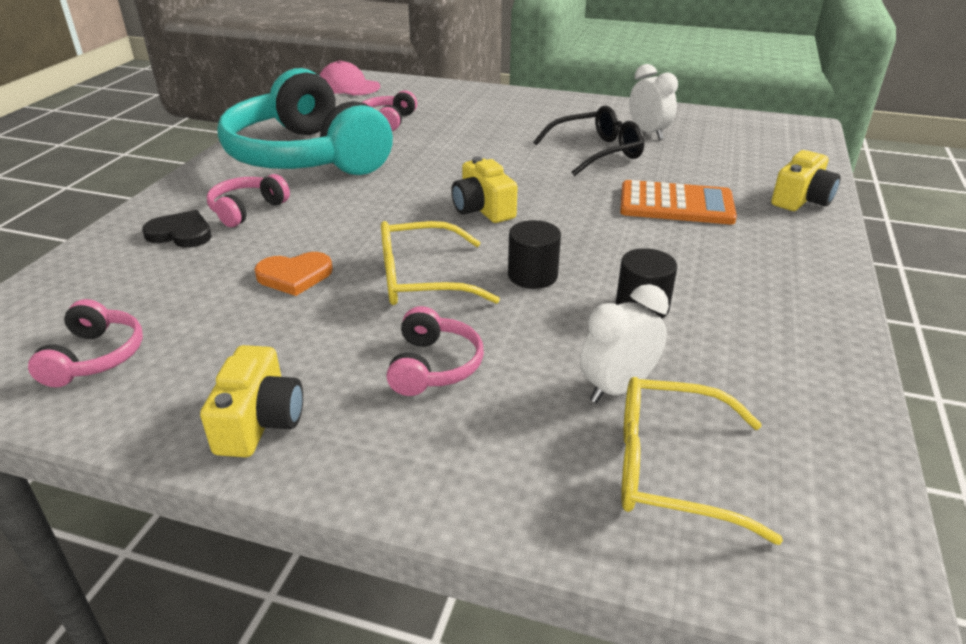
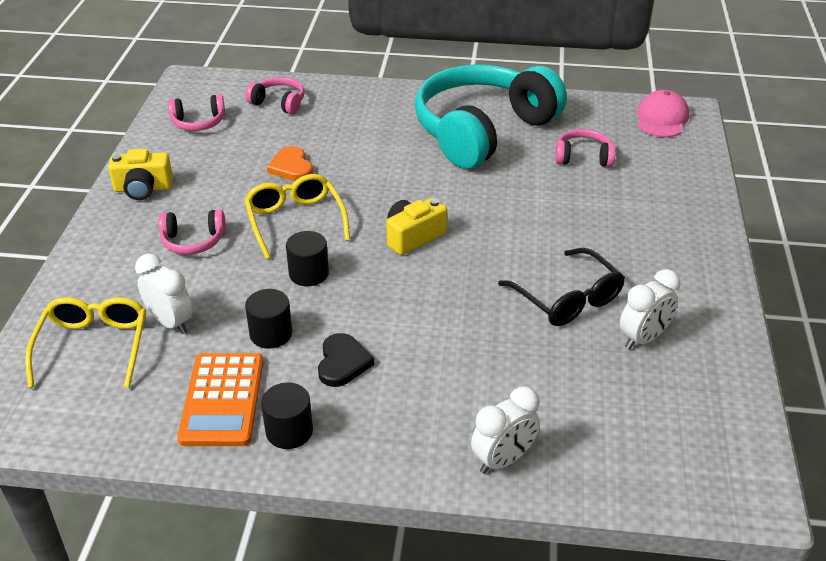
camera: 80 degrees right, 5 degrees up
(181, 233) = (338, 110): black heart -> black heart (343, 362)
(247, 210) = (379, 126): pink headphones -> pink headphones (279, 103)
(676, 204) = (459, 357): orange calculator -> orange calculator (222, 400)
(799, 302) = (289, 431): none -> black cylinder
(801, 199) = (503, 460): yellow camera -> white clock

